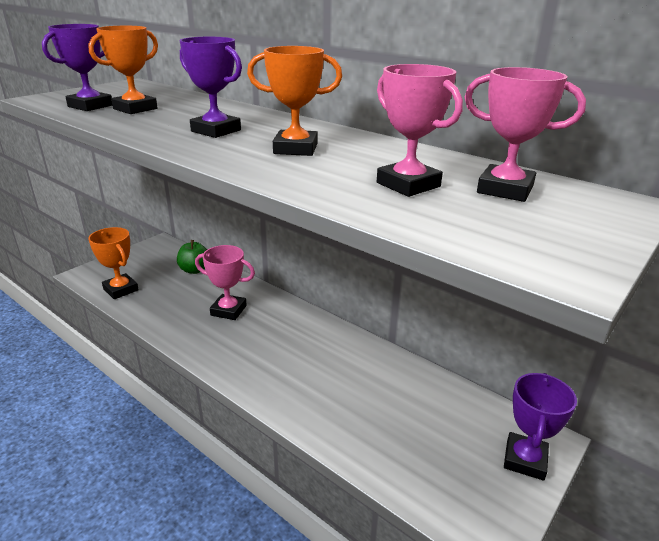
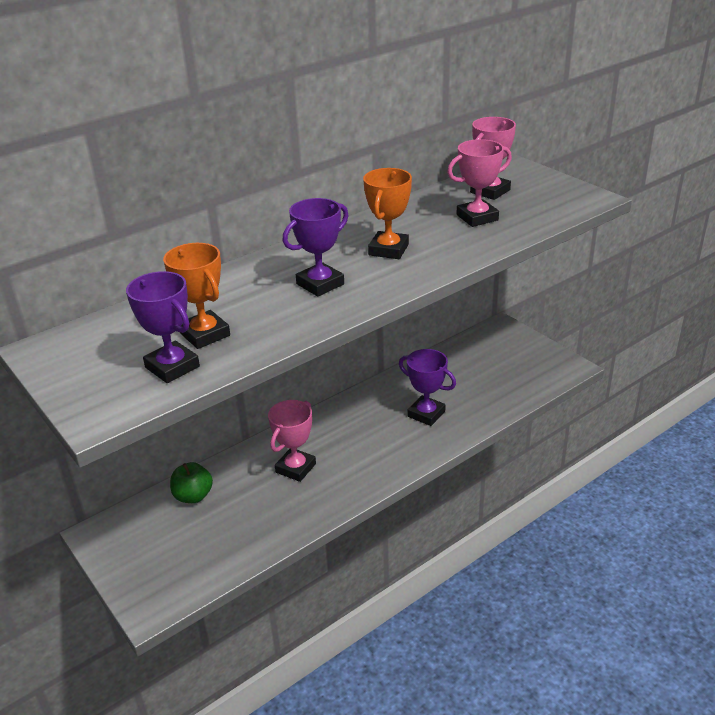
camera: 75 degrees left, 5 degrees up
(121, 289) = (211, 563): orange trophy -> none
(525, 460) = (516, 340): purple trophy -> purple trophy (426, 414)

